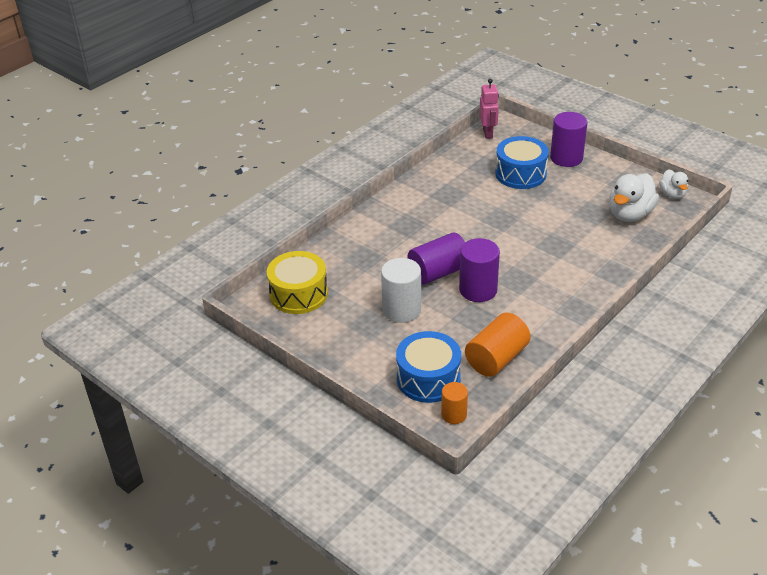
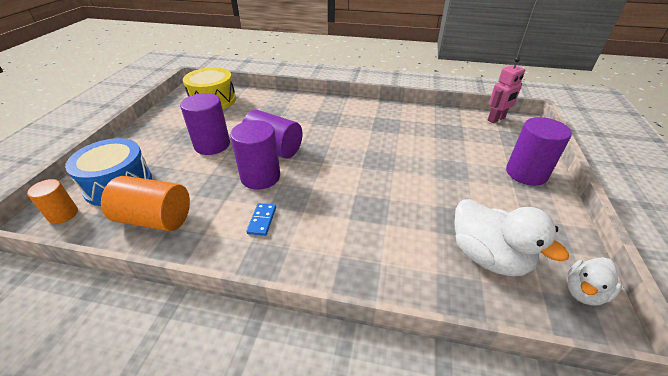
camera: 60 degrees right, 0 degrees up
(401, 310) = (212, 145): white cylinder -> purple cylinder
(520, 174) = (461, 152): blue drum -> none
(535, 301) = (262, 220): none -> blue domino
(630, 214) = (488, 256): white duck -> white duck turned 135 degrees counterclockwise

